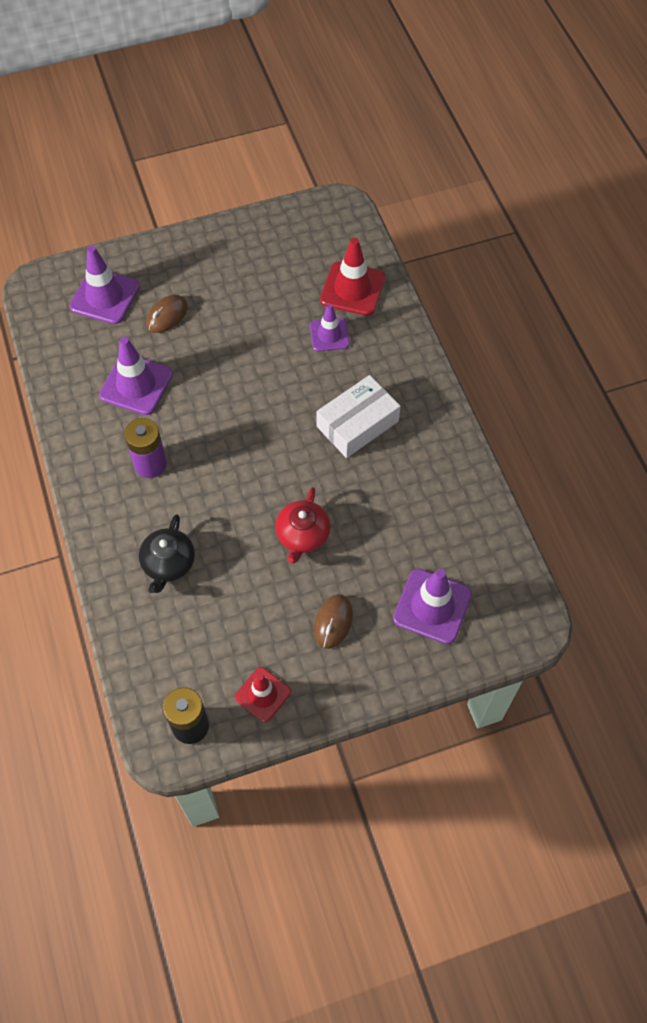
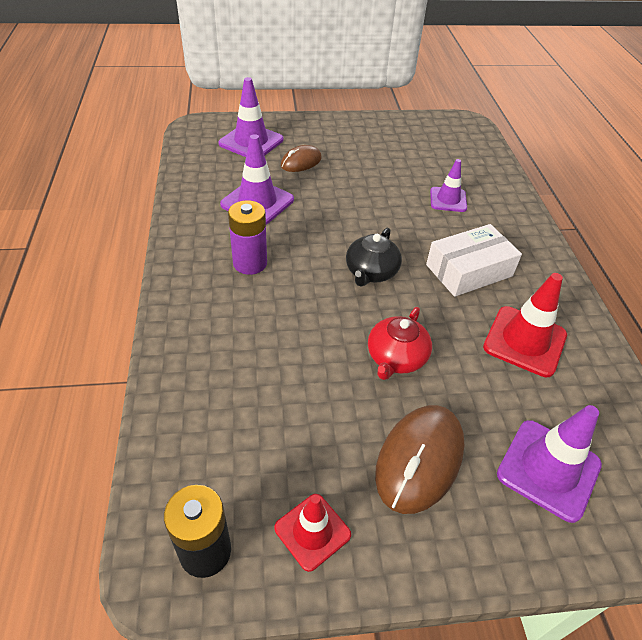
camera: 10 degrees right, 15 degrees down
(168, 563) = (239, 354): black teapot -> black teapot (371, 272)
(333, 622) = (419, 460): brown mouse -> brown mouse, size x1.68
(352, 289) = (473, 173): red traffic cone -> red traffic cone (524, 341)

